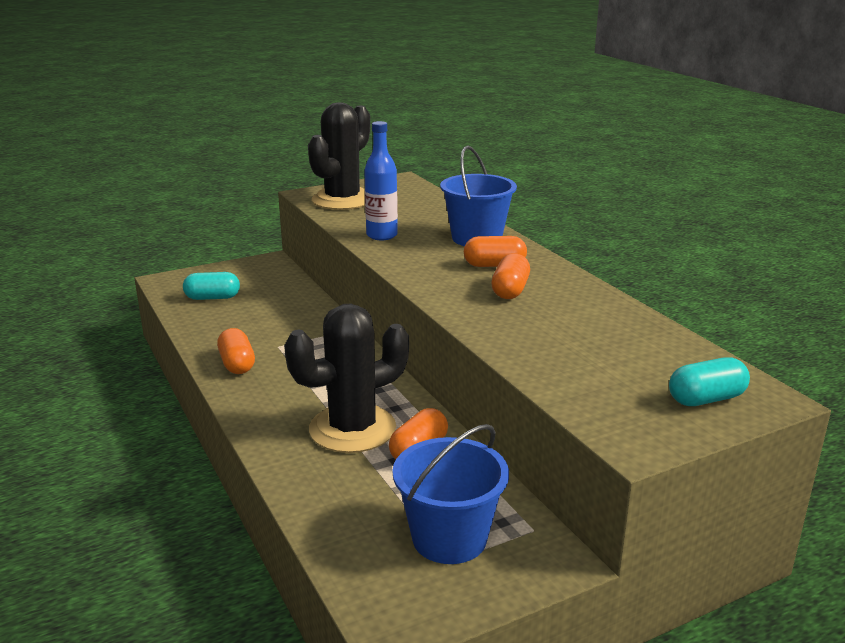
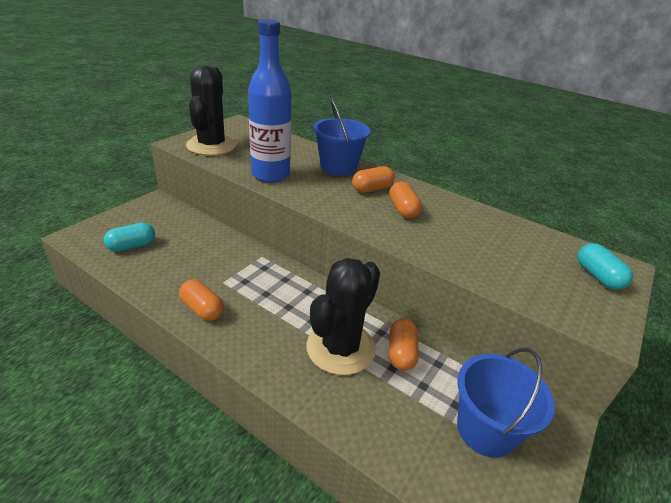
camera: 30 degrees left, 10 degrees up
(382, 235) = (270, 175): blue bottle -> blue bottle, size x1.58
(706, 399) = (597, 276): turquoise capsule -> turquoise capsule turned 60 degrees counterclockwise

